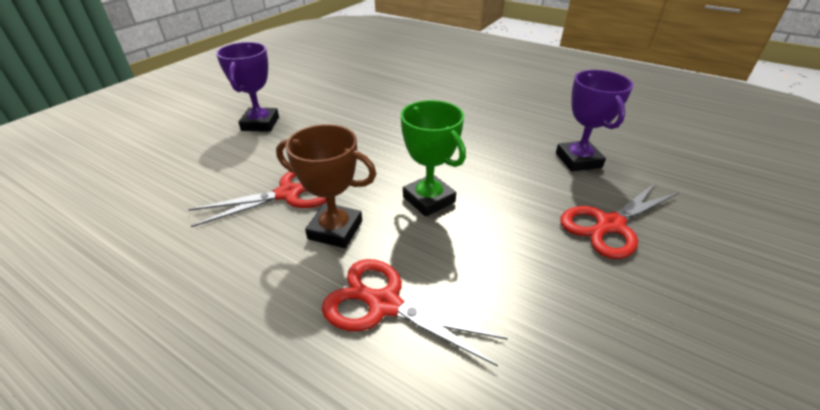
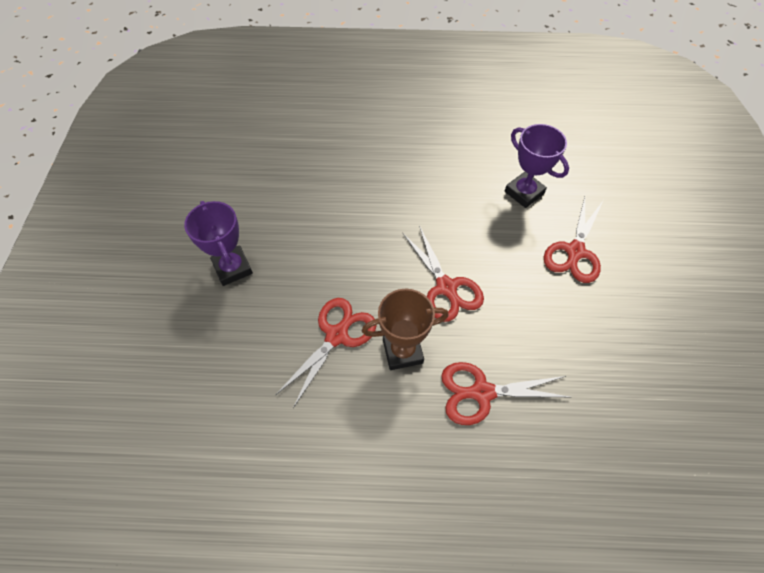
camera: 30 degrees left, 20 degrees up
(429, 199) = (446, 287): green trophy -> red scissors

